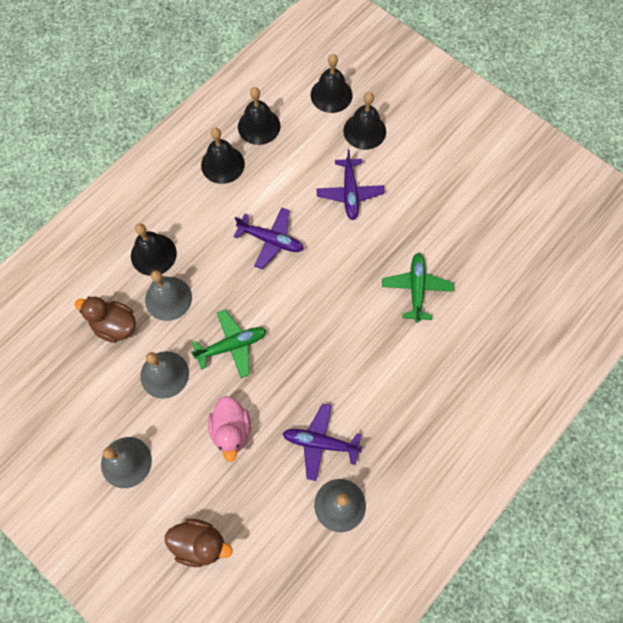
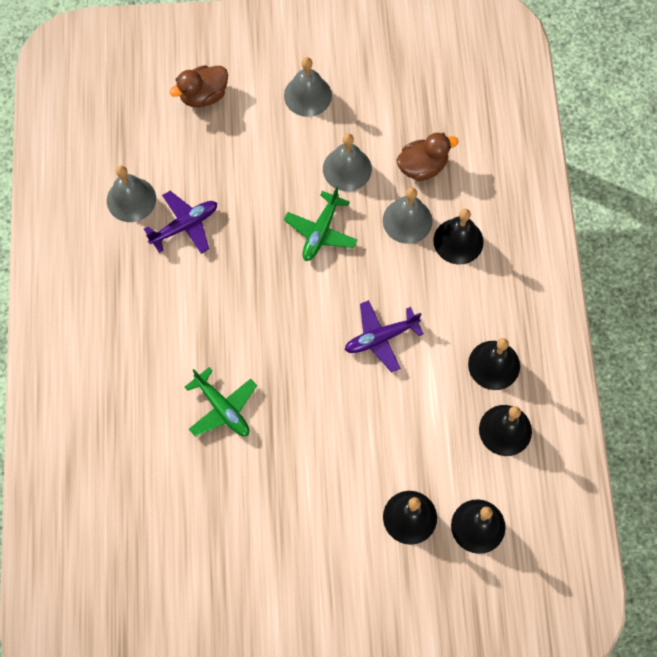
camera: 135 degrees right, 0 degrees up
(231, 431) = (257, 177): pink duck -> none
(350, 193) = (360, 442): purple plane -> none

